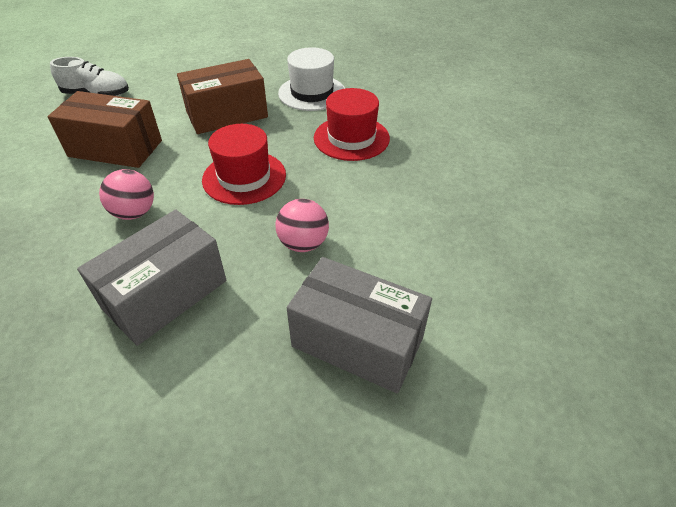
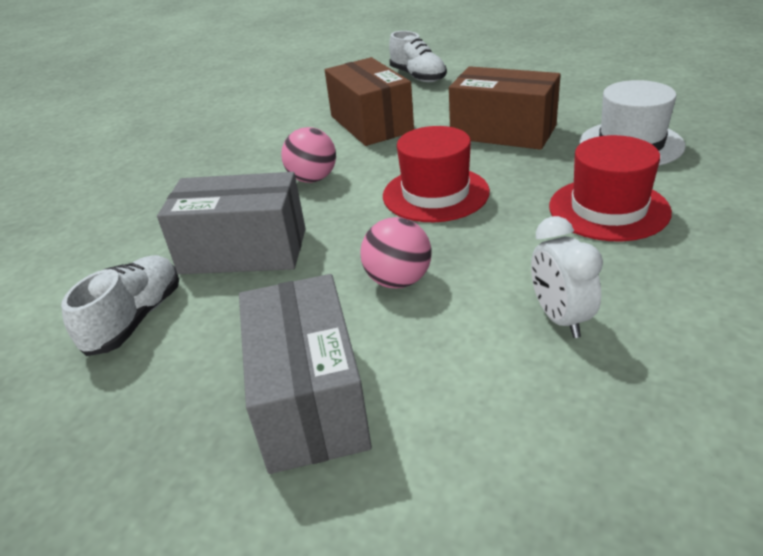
camera: 55 degrees right, 10 degrees down
(158, 398) = (135, 319): none -> white shoe
(407, 210) = (560, 318): none -> white clock

